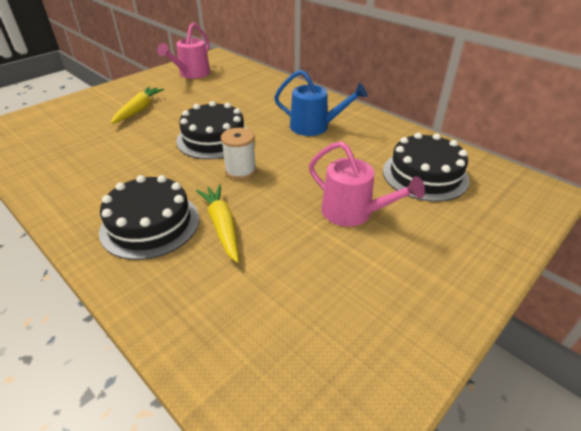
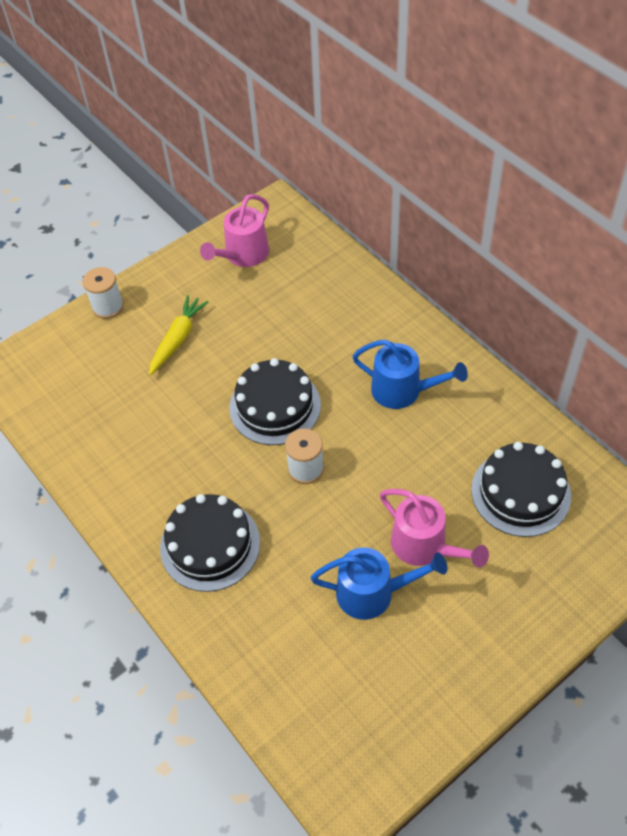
camera: 10 degrees right, 15 degrees up
(87, 97) = (108, 307): none -> white spool
(222, 226) = (284, 553): yellow carrot -> none
(312, 249) = (373, 593): none -> blue watering can

